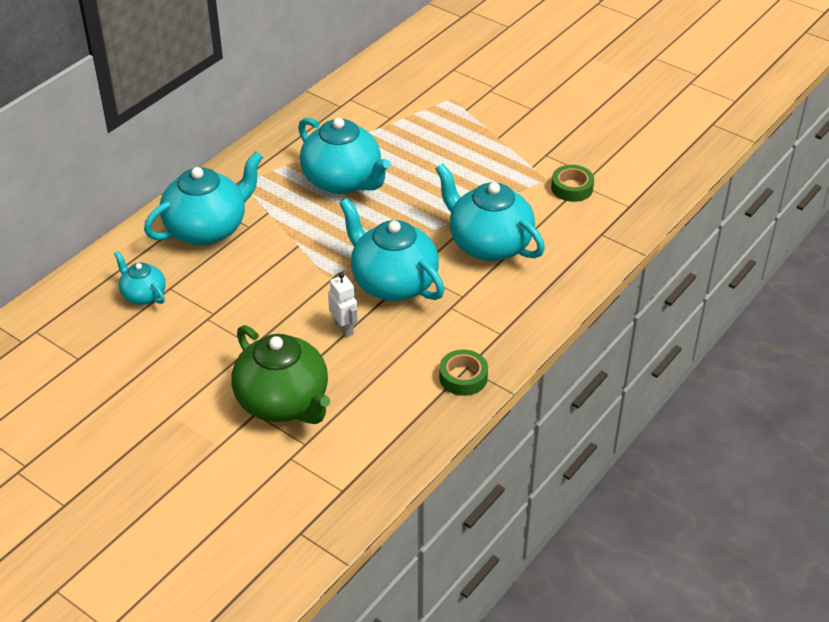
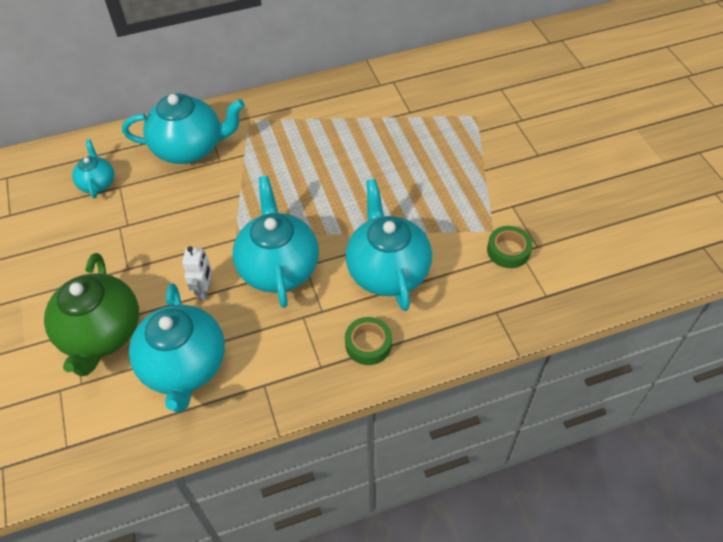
camera: 35 degrees right, 10 degrees up
(343, 181) = (323, 153): turquoise teapot -> turquoise teapot (184, 366)
(463, 377) = (252, 393): green tape -> green tape (368, 344)

